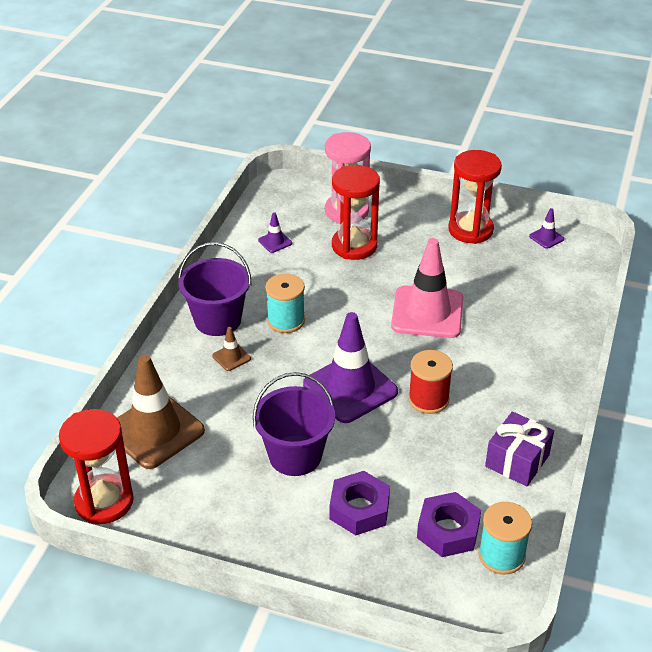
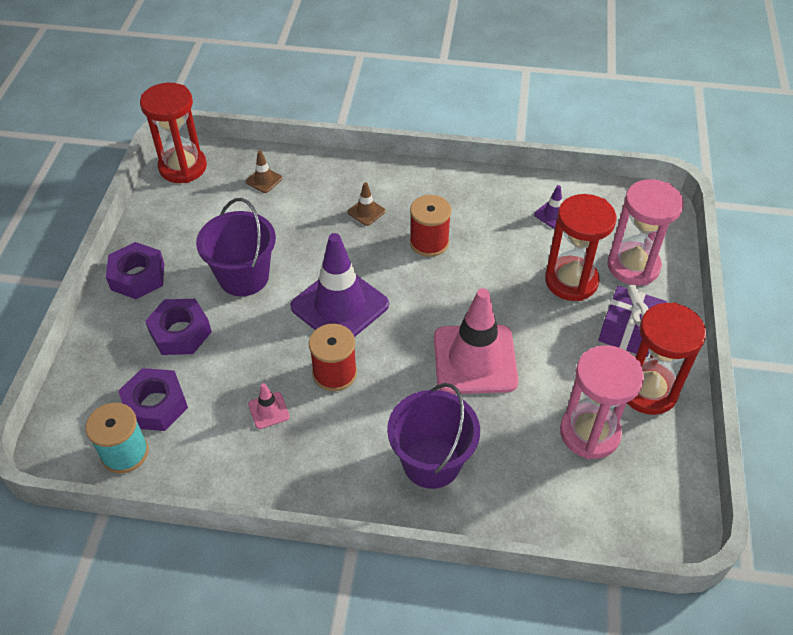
camera: 80 degrees right, 10 degrees up
(155, 431) = (264, 180): brown traffic cone -> brown traffic cone, size x0.42
(217, 320) = (416, 193): purple bucket -> purple bucket (431, 462)
(271, 545) = (137, 276): none -> purple nut
(286, 320) = (429, 242): turquoise spool -> red spool
(464, 447) = (268, 410): none -> pink traffic cone
(505, 265) = (589, 433): none -> pink hourglass
(517, 461) = (253, 461): purple gift -> purple gift (628, 332)
(546, 238) = (667, 478): purple traffic cone -> none

